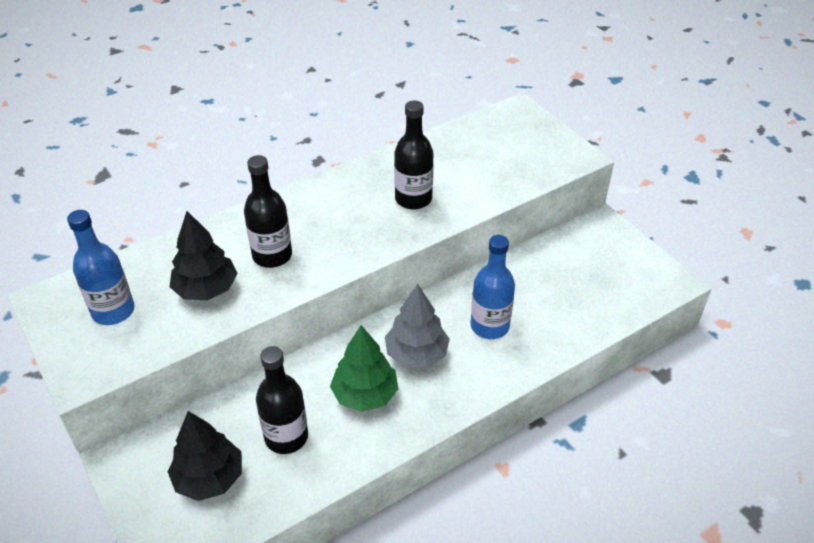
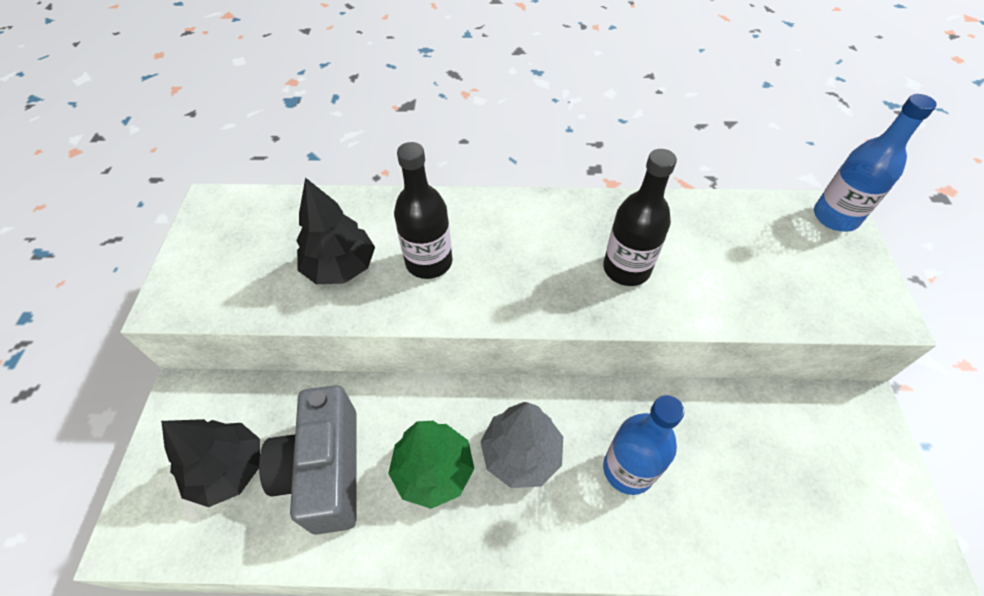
camera: 35 degrees right, 10 degrees up
(113, 311) = (248, 246): blue bottle -> blue bottle (835, 217)
(286, 437) = (325, 470): black bottle -> grey camera

